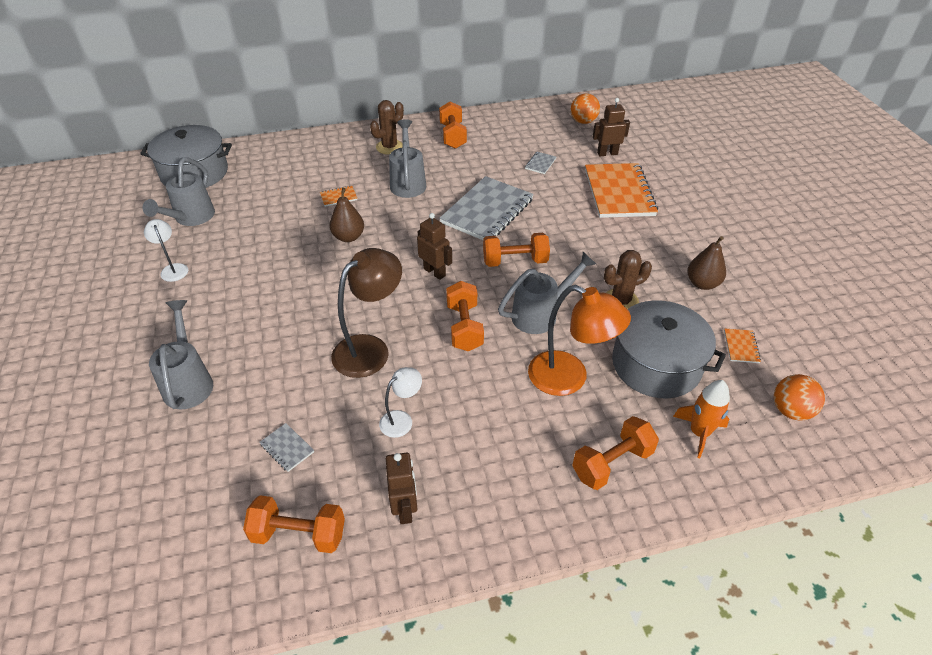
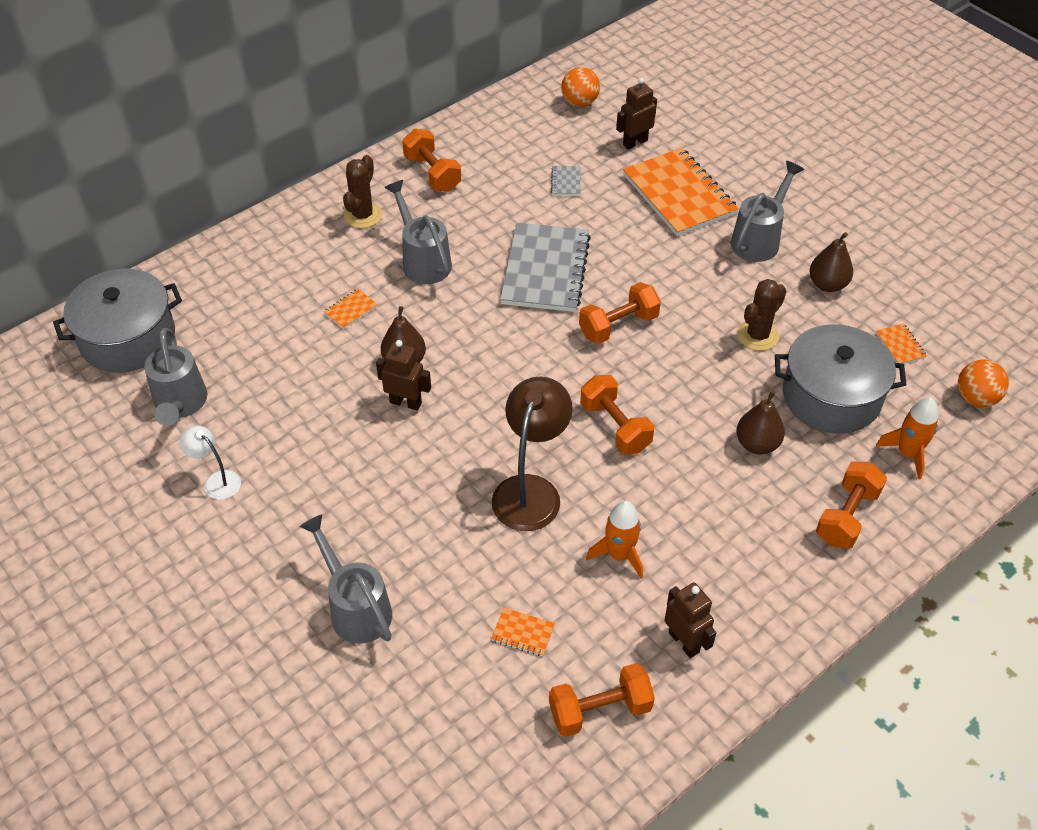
camera: 25 degrees left, 5 degrees up
(287, 448) = (523, 633): grey notebook -> orange notebook
(401, 419) = (619, 555): white lamp -> orange rocket
(434, 272) = (538, 371): brown robot -> brown robot (406, 402)
(540, 314) = (685, 381): grey watering can -> grey watering can (759, 239)
(569, 378) = (757, 444): orange lamp -> brown pear

